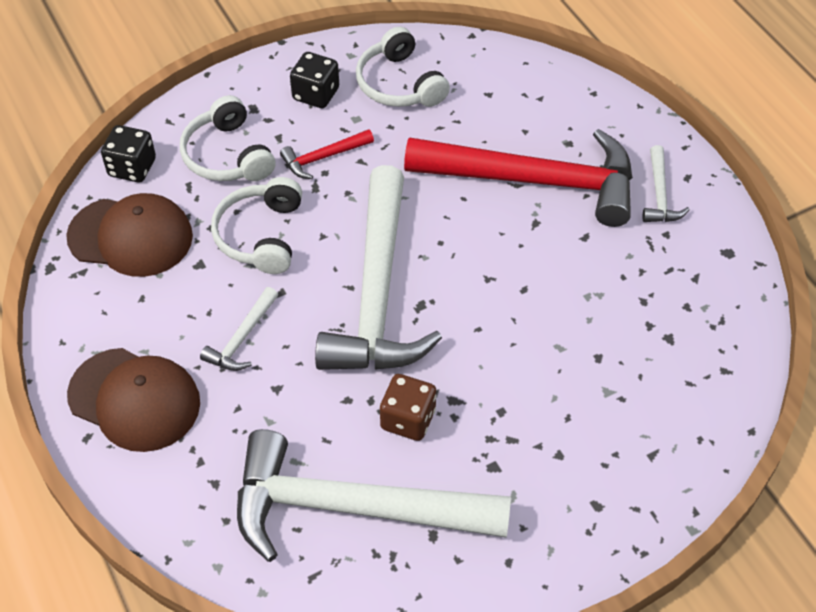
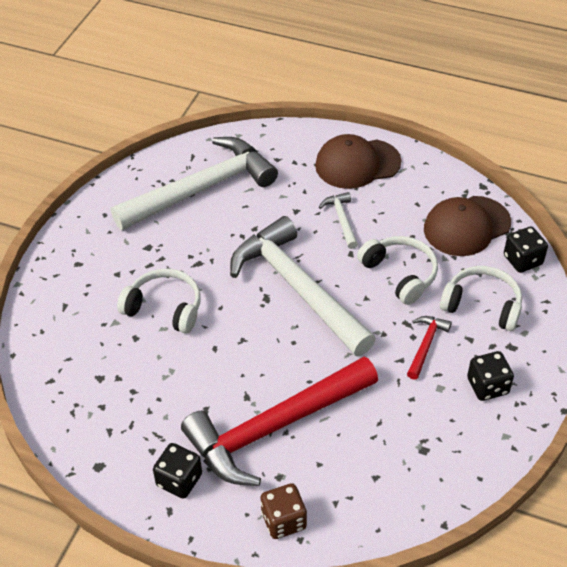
camera: 140 degrees right, 5 degrees down
(399, 84) = (444, 437): white headphones -> white headphones (164, 308)
(408, 419) = (213, 239): brown dice -> brown dice (283, 520)
(660, 194) = (179, 480): white hammer -> black dice

